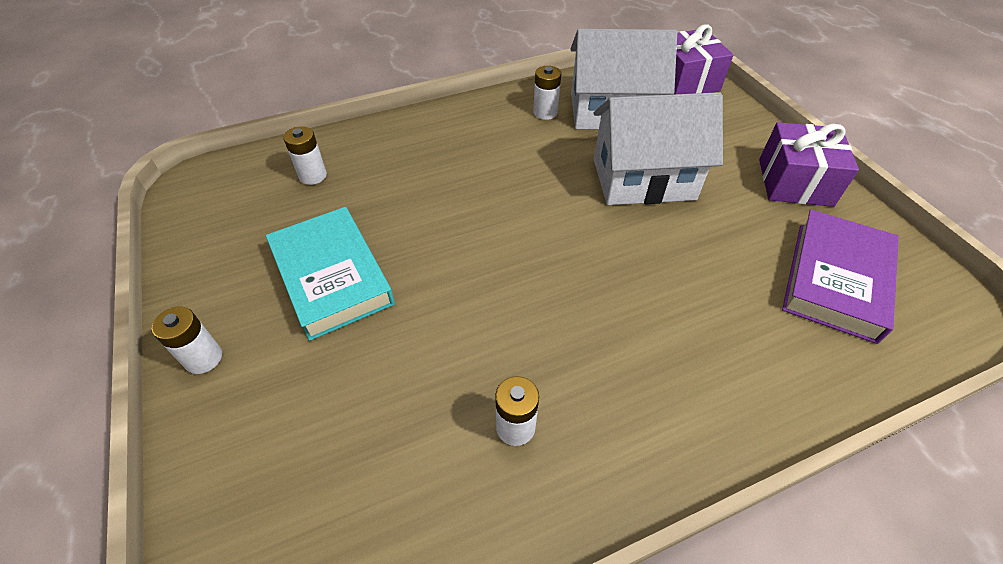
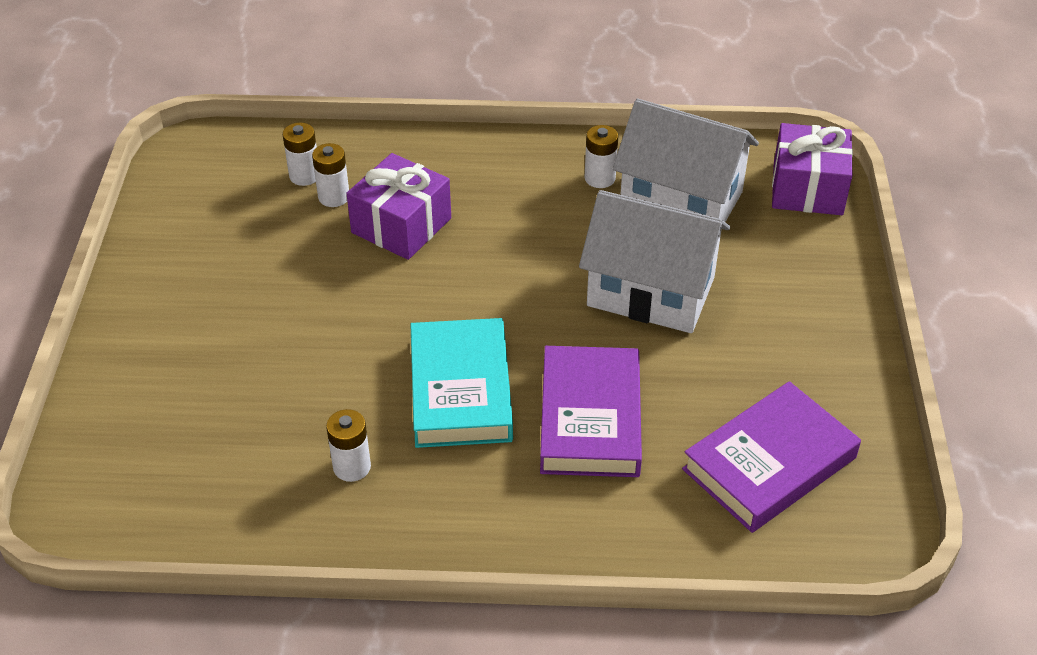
camera: 25 degrees right, 5 degrees down
(203, 358) = (129, 318): white battery -> white battery (334, 197)
(332, 276) = (269, 284): turquoise book -> turquoise book (460, 390)
(680, 295) = (590, 418): none -> purple book
(795, 182) = (827, 352): purple gift -> purple gift (401, 225)

